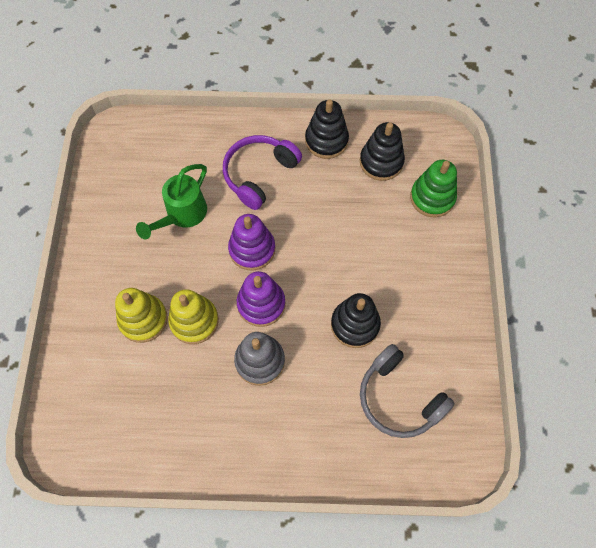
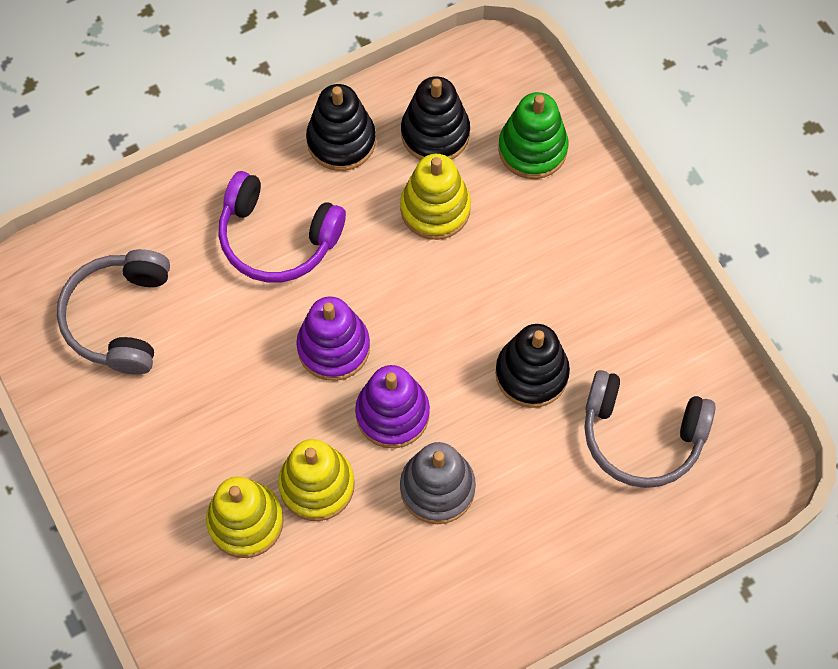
camera: 30 degrees left, 0 degrees up
(150, 174) = (120, 318): none -> grey headphones
(182, 214) = (205, 351): green watering can -> none
(259, 174) = (277, 238): purple headphones -> purple headphones turned 75 degrees counterclockwise
(356, 202) = (435, 208): none -> yellow stacking toy

